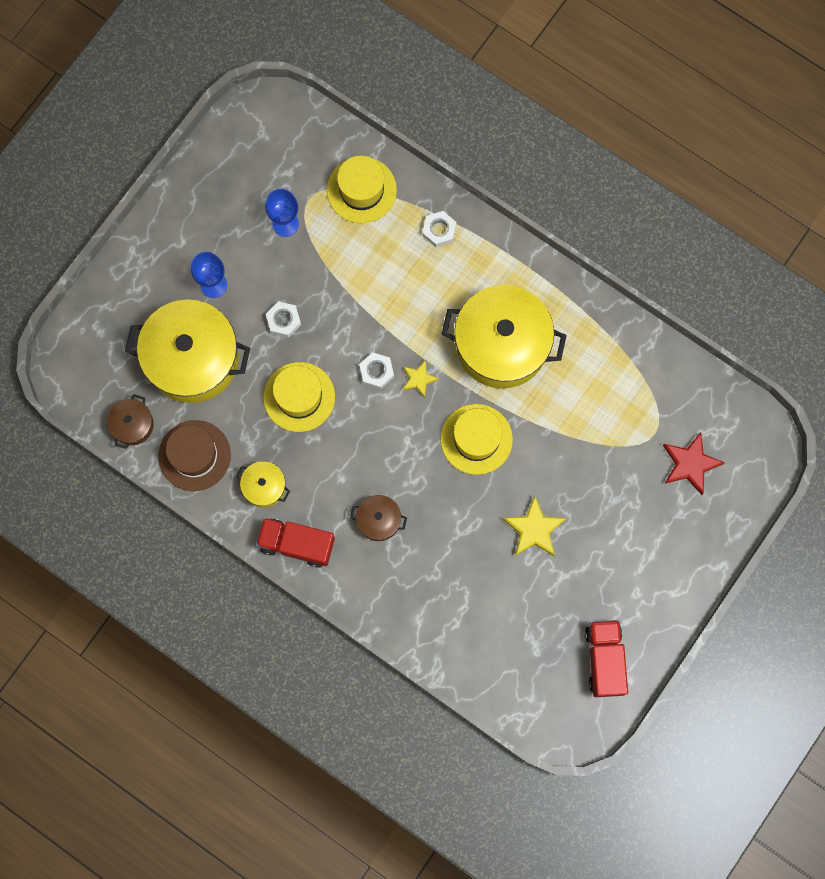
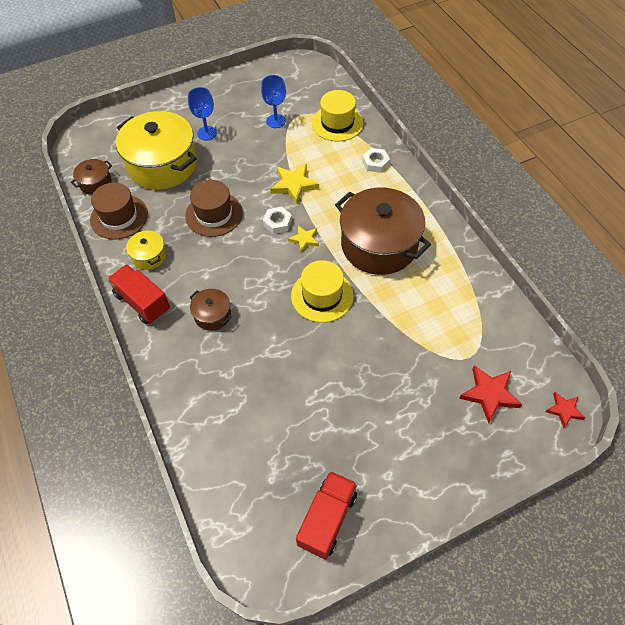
camera: 30 degrees right, 20 degrees down
(283, 320) = (236, 169): white nut -> none
(299, 397) = (214, 214): yellow hat -> brown hat
(501, 344) = (379, 245): yellow pot -> brown pot
(534, 529) = (328, 380): yellow star -> yellow star (294, 185)
(763, 445) = (564, 410): none -> red star

